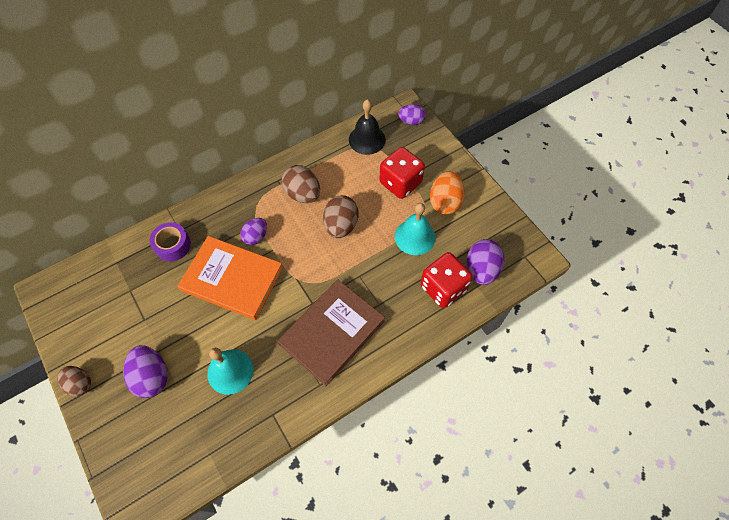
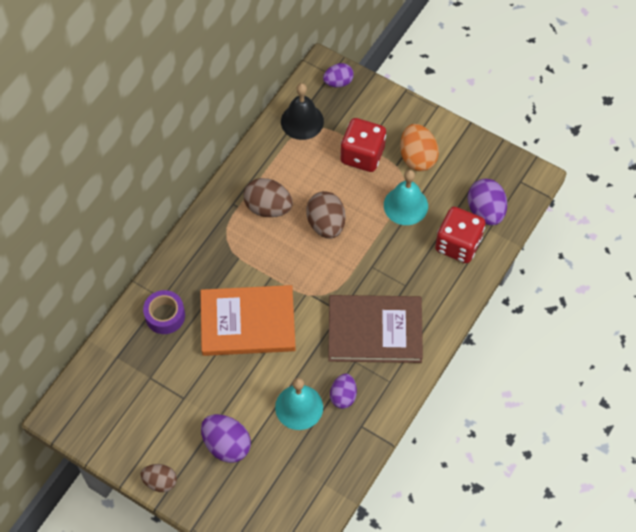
camera: 25 degrees left, 0 degrees up
(256, 236) = (246, 271): purple egg -> purple egg (343, 396)
(332, 332) = (375, 330): brown book -> brown book turned 75 degrees clockwise

